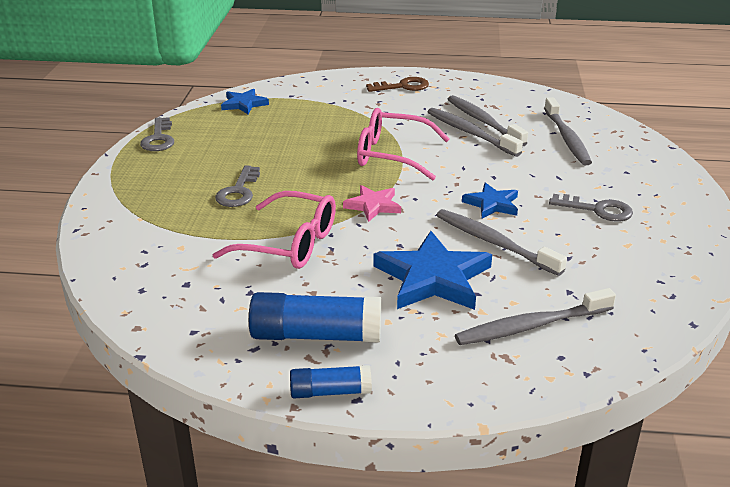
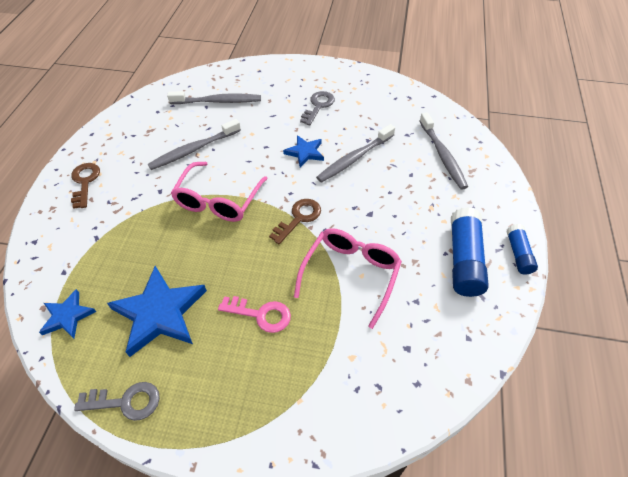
camera: 85 degrees left, 20 degrees up
(238, 191) = (260, 314): grey key -> pink key
(373, 206) = (299, 218): pink star -> brown key
(433, 278) = (395, 193): blue star -> blue star (159, 313)
(483, 122) = (176, 140): grey toothbrush -> none

